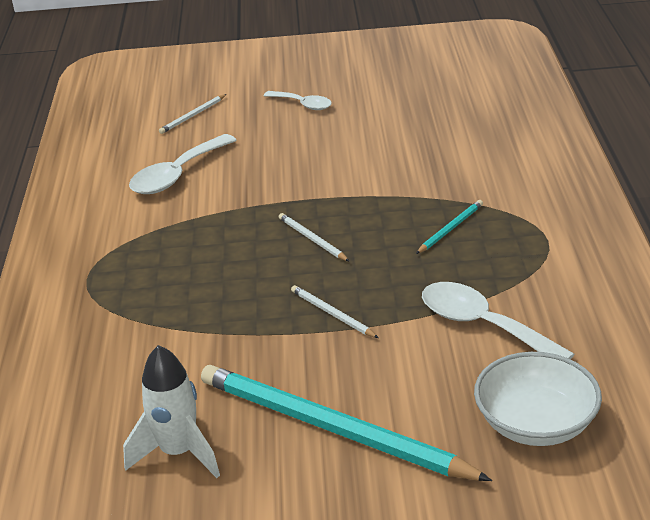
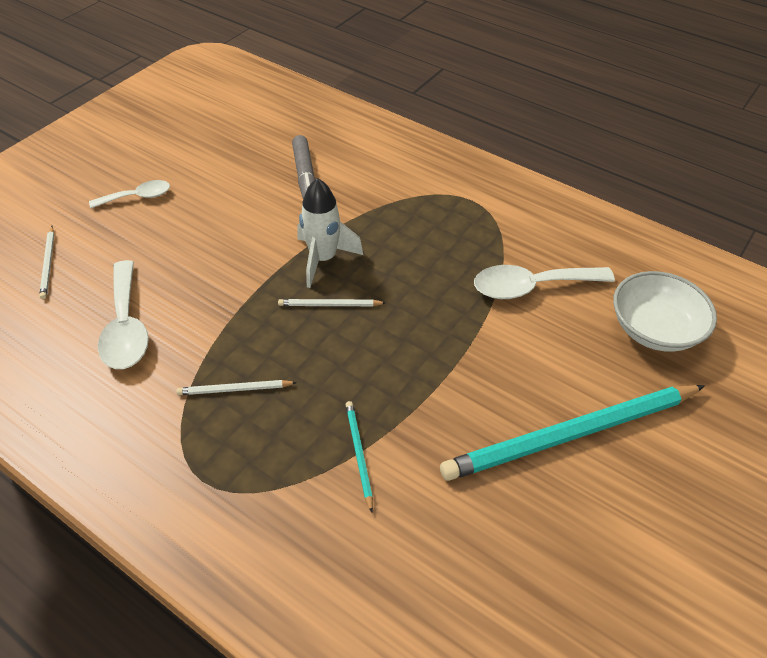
camera: 55 degrees left, 15 degrees up
(179, 453) = (517, 550): white rocket -> white rocket (323, 259)
(332, 314) = (436, 352): white pencil -> white pencil (234, 389)
(439, 150) = (305, 175): none -> grey marker
(450, 228) = (406, 231): turquoise pencil -> turquoise pencil (359, 454)

